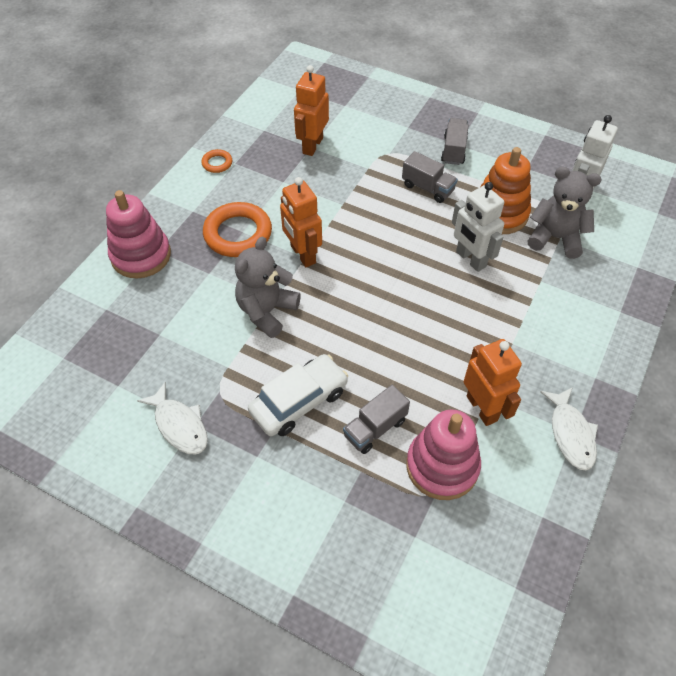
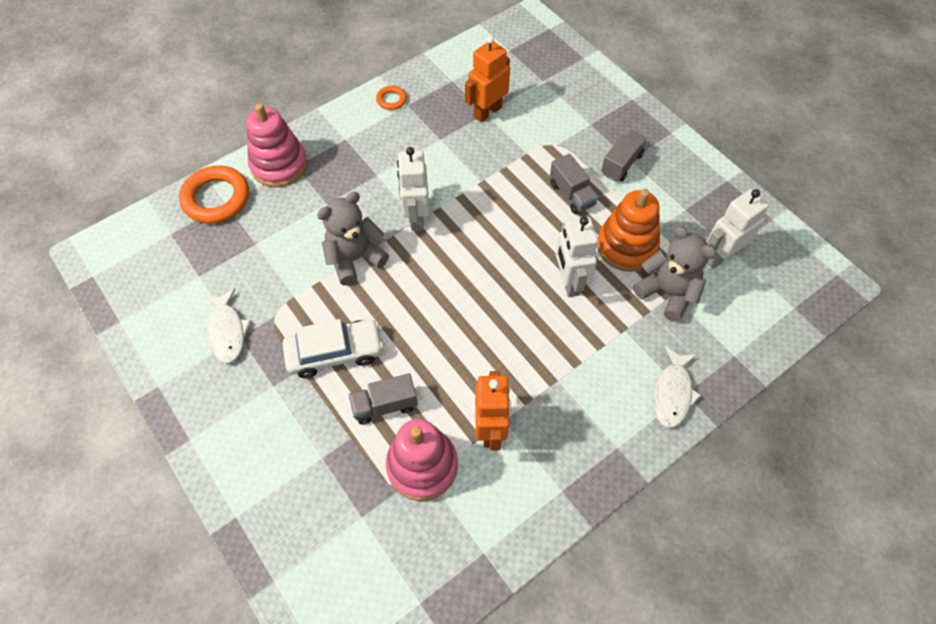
camera: 25 degrees right, 5 degrees up
(238, 234) = (371, 175): orange ring -> orange ring (216, 198)
(302, 254) = (416, 217): orange robot -> white robot
(570, 434) = (558, 490): white fish -> white fish (672, 393)

